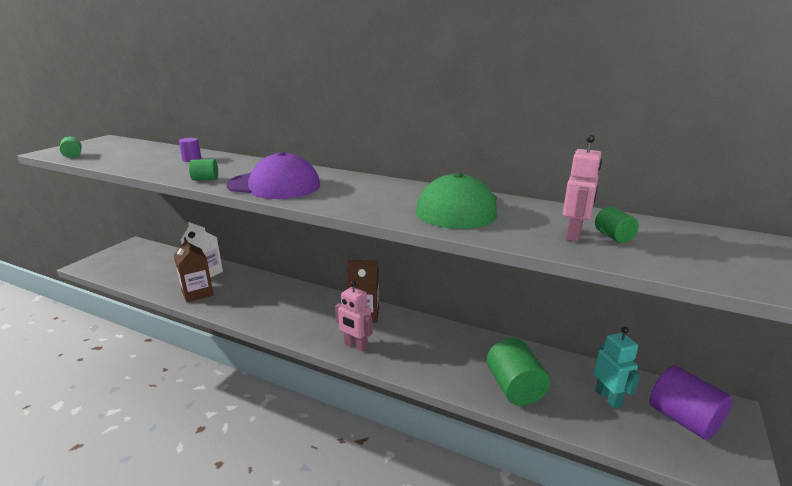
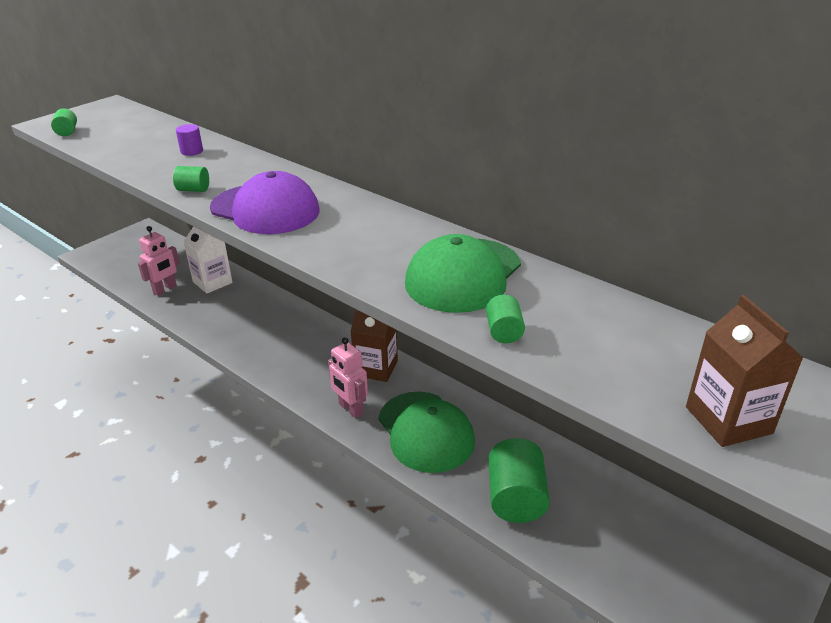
camera: 15 degrees right, 10 degrees up
(197, 293) = (196, 309): brown carton -> brown carton (728, 420)
(422, 352) = (425, 431): none -> green cap
(574, 235) = (578, 342): pink robot -> pink robot (165, 289)
(608, 398) = (627, 534): turquoise robot -> none
(613, 237) = (627, 352): green cylinder -> green cylinder (504, 332)
(683, 419) = (710, 580): purple cylinder -> none

